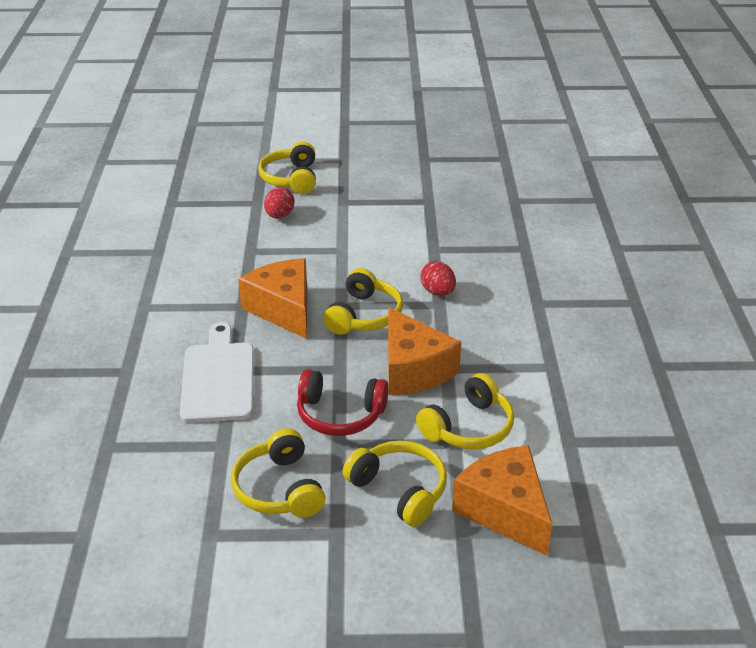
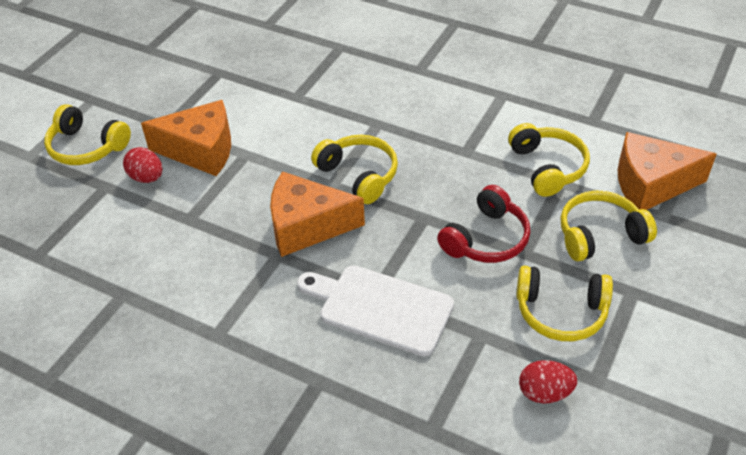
camera: 60 degrees left, 10 degrees up
(413, 369) = (455, 172): orange cheese -> orange cheese (201, 150)
(438, 292) = (360, 118): red egg -> red egg (544, 393)

